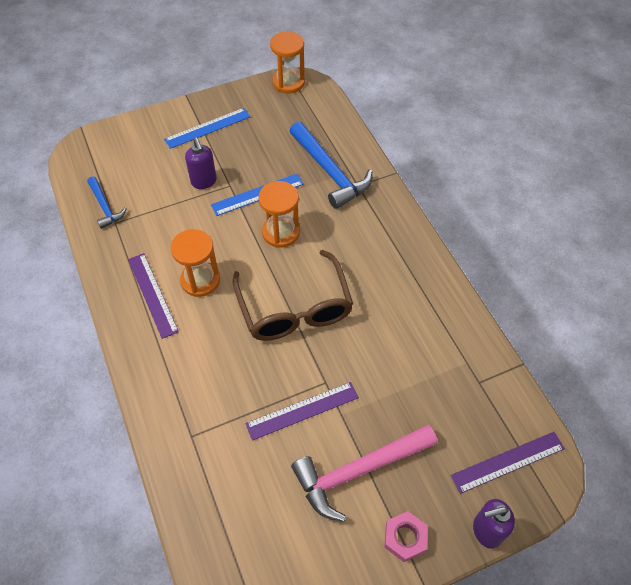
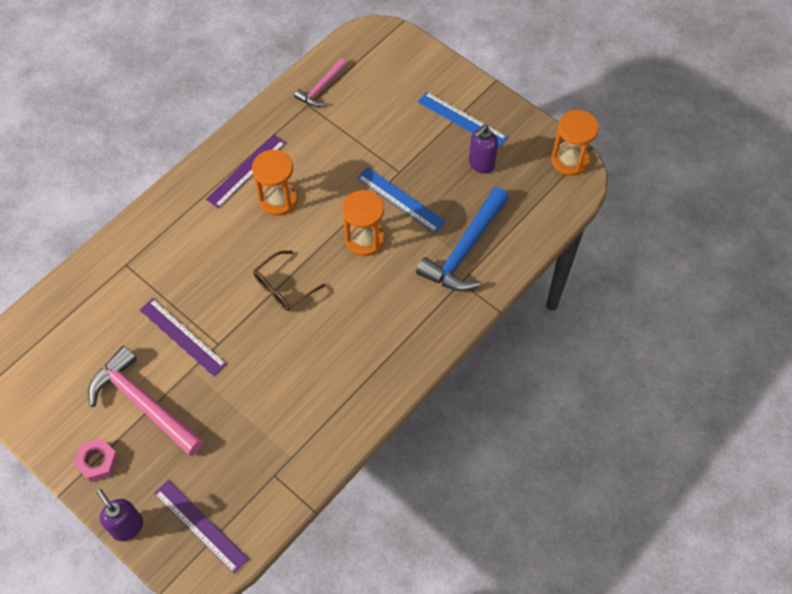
camera: 65 degrees right, 5 degrees up
(105, 206) = (321, 88): blue hammer -> pink hammer
(204, 182) = (392, 149): purple soap dispenser -> purple soap dispenser (481, 164)
(295, 309) = (283, 287): brown glasses -> brown glasses, size x0.55

